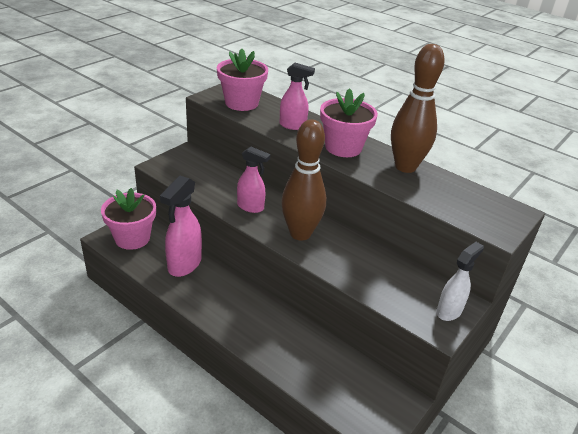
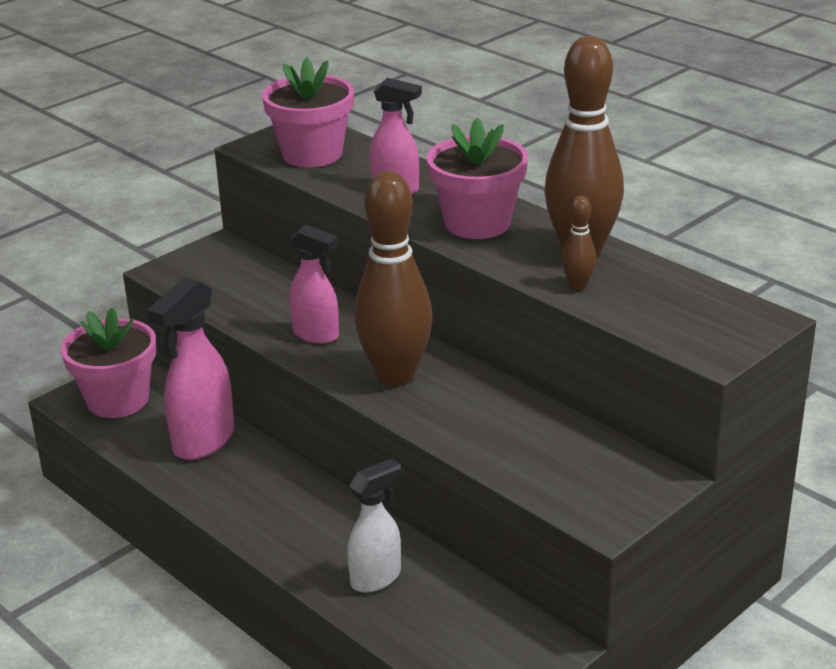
camera: 10 degrees right, 5 degrees down
(410, 188) = (578, 286): none -> brown bowling pin
(449, 311) = (630, 492): white spray bottle -> white spray bottle (376, 578)

